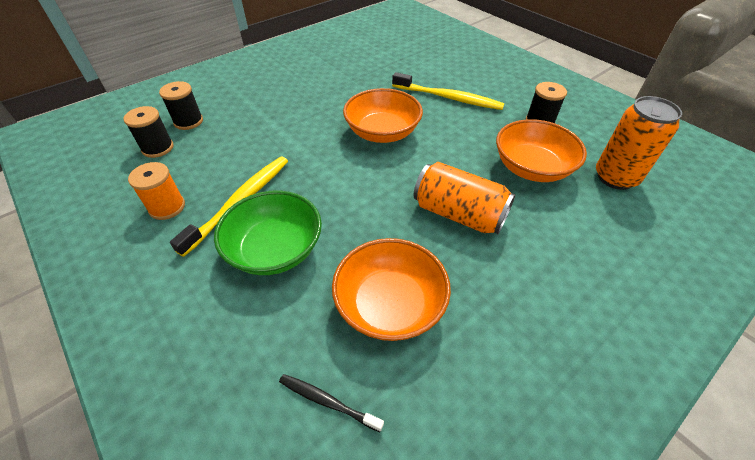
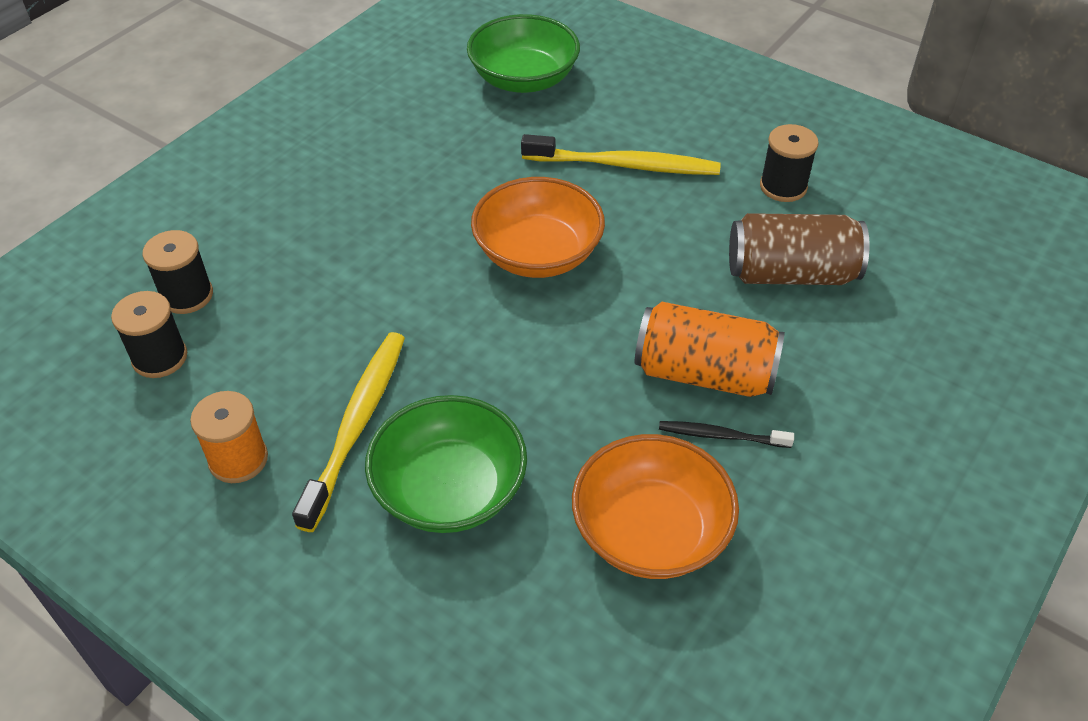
camera: 15 degrees left, 0 degrees up
(327, 401) = (614, 676): black toothbrush -> black toothbrush (721, 436)
(408, 52) = (523, 79): none -> green bowl
(531, 168) = (791, 273): orange bowl -> brown can
(615, 177) = (915, 266): orange can -> none

